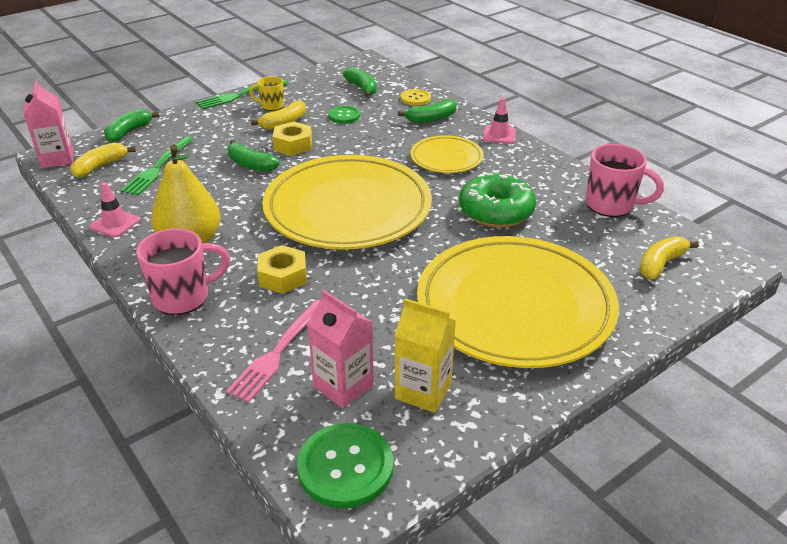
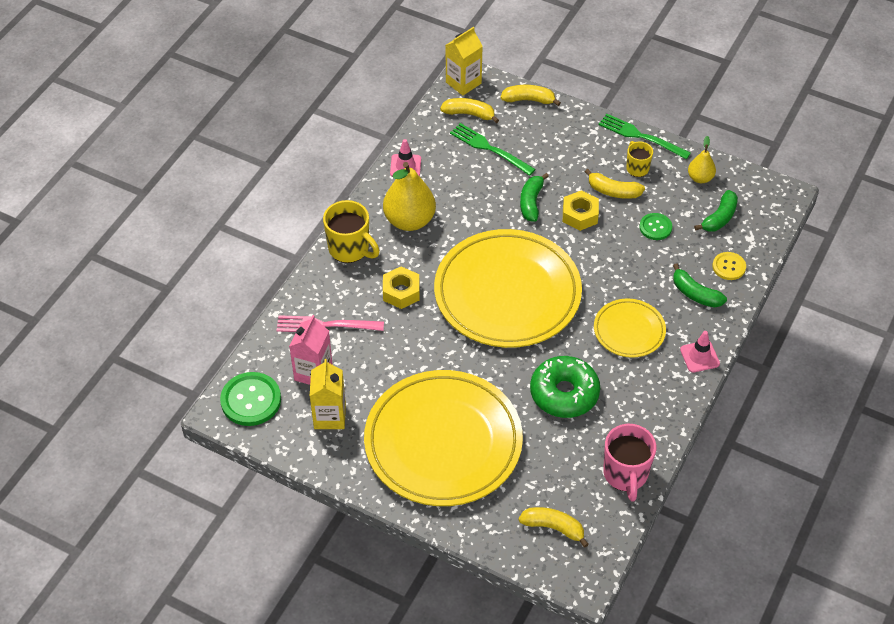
camera: 65 degrees right, 15 degrees up
(57, 159) = (463, 83): pink carton -> yellow carton
(129, 132) = (529, 100): green banana -> yellow banana
(157, 168) = (489, 148): green fork -> green fork turned 45 degrees clockwise
(183, 297) = (350, 249): pink mug -> yellow mug
(313, 85) = (700, 178): none -> yellow pear

